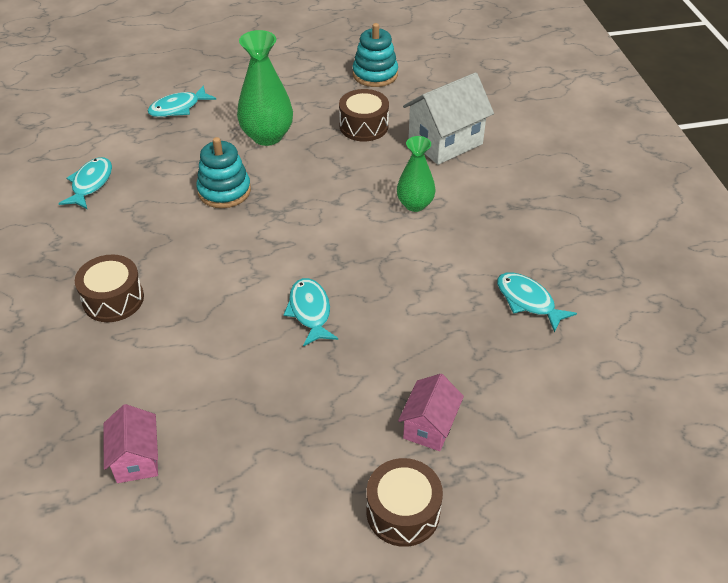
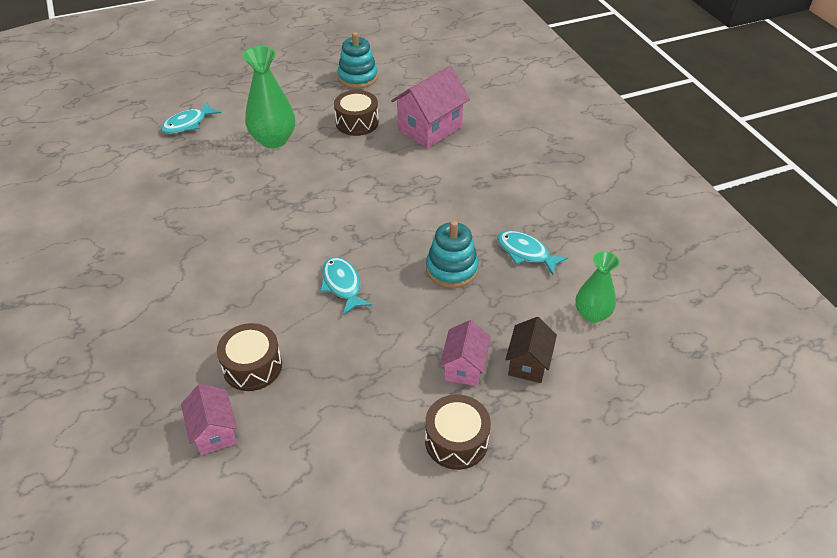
camera: 10 degrees left, 0 degrees up
(90, 184) = (121, 199): turquoise fish -> none
(113, 299) = (163, 297): brown drum -> brown drum (252, 366)
(224, 191) = (245, 191): turquoise stacking toy -> turquoise stacking toy (451, 269)
(415, 204) = (414, 184): green vase -> green vase (592, 314)
(445, 142) = (430, 129): white house -> pink house
(505, 433) = (528, 363): none -> brown house

